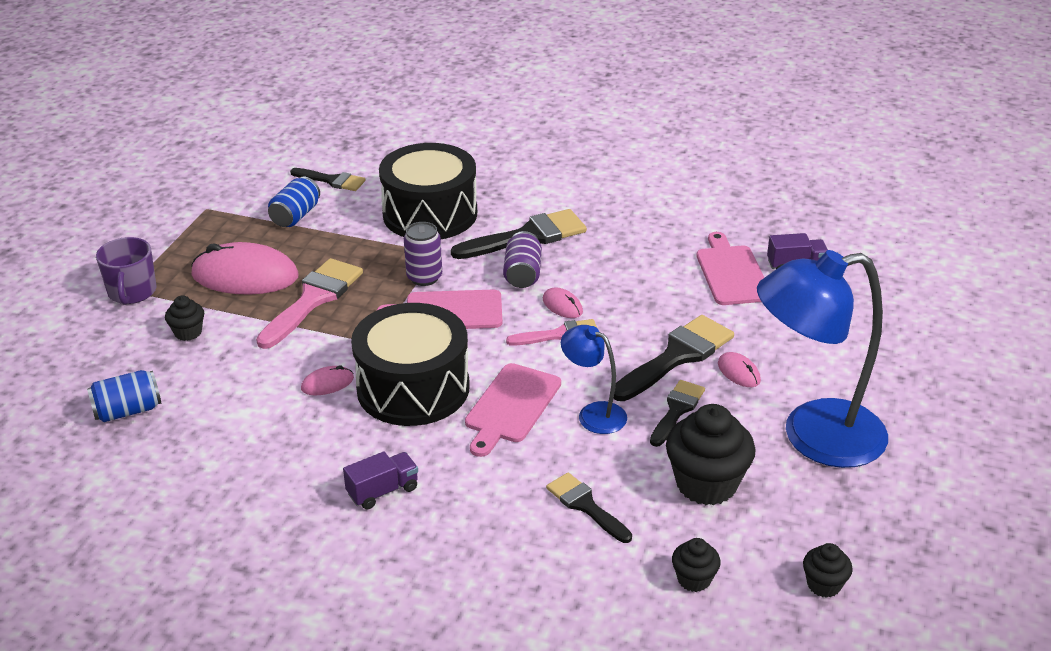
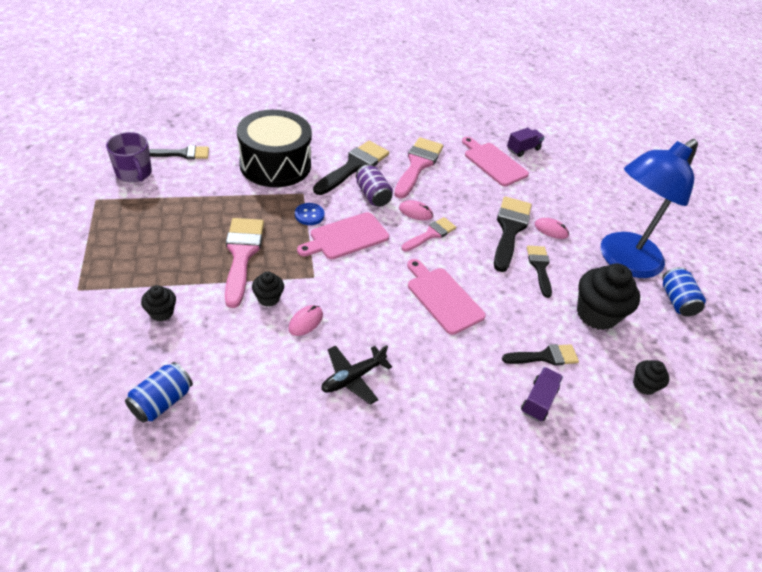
camera: 35 degrees left, 10 degrees up
(132, 292) = (84, 290): purple mug -> purple mug (134, 173)
(245, 276) = (172, 249): pink mouse -> none
(295, 216) = (175, 189): blue can -> blue can (676, 301)
(332, 452) = (352, 378): none -> black plane
(383, 491) = (412, 397): purple truck -> purple truck (538, 401)
(413, 388) = (369, 305): black drum -> none
(424, 277) = (309, 215): purple can -> blue button
(511, 406) = (443, 298): pink cutting board -> pink cutting board turned 150 degrees clockwise
(585, 506) = (545, 356): black brush -> black brush turned 150 degrees clockwise
(593, 414) = (496, 286): blue lamp -> none
(616, 252) = (418, 165): none -> pink brush
(824, 585) = (707, 359): black cupcake -> black cupcake (268, 298)

